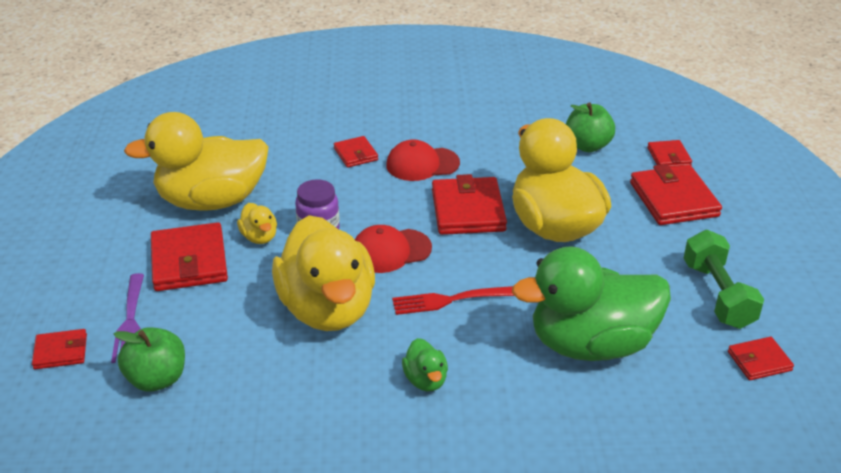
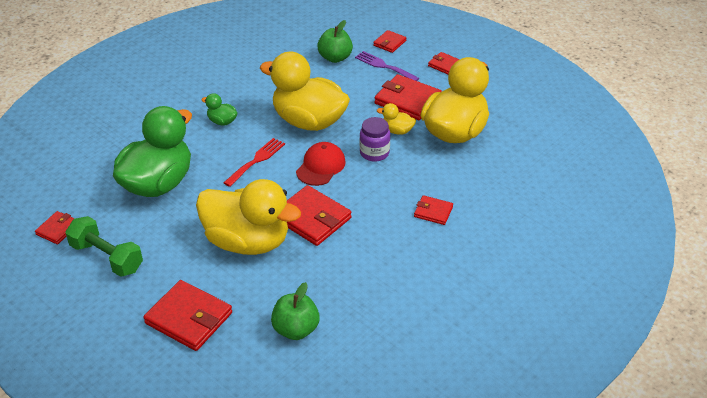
camera: 135 degrees right, 5 degrees up
(422, 164) = (383, 233): red cap -> none
(669, 157) = (225, 362): red wallet -> red wallet (445, 65)

